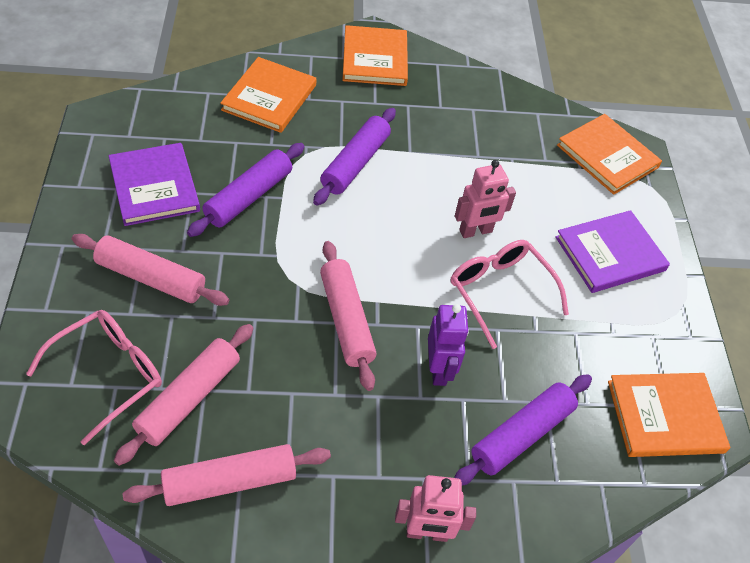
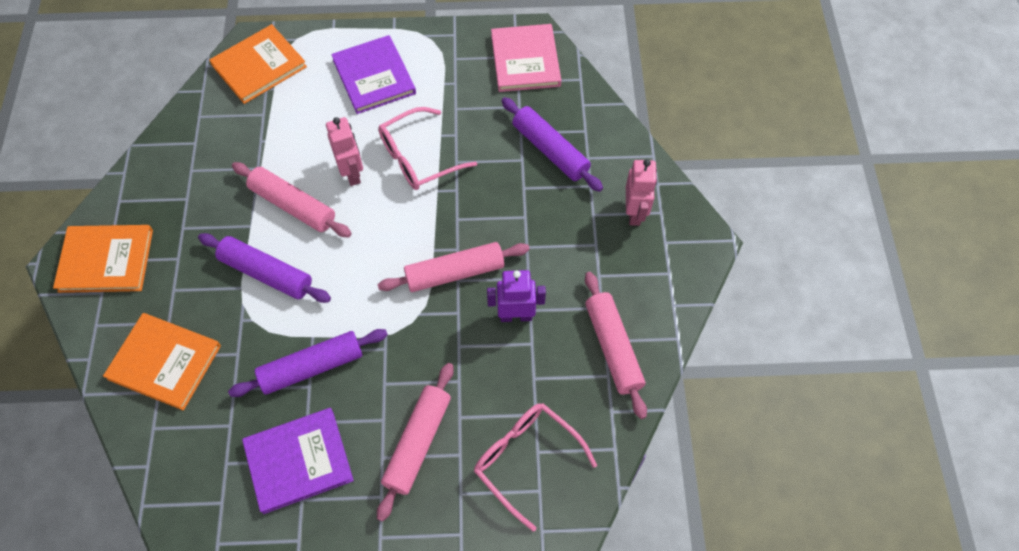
camera: 85 degrees left, 10 degrees up
(189, 398) = (543, 389): pink rolling pin -> pink rolling pin (293, 206)
(248, 197) = (312, 367): purple rolling pin -> purple rolling pin turned 60 degrees counterclockwise
(439, 370) = (498, 203): purple robot -> purple robot (516, 316)
(665, 417) = (525, 60): orange book -> pink book

